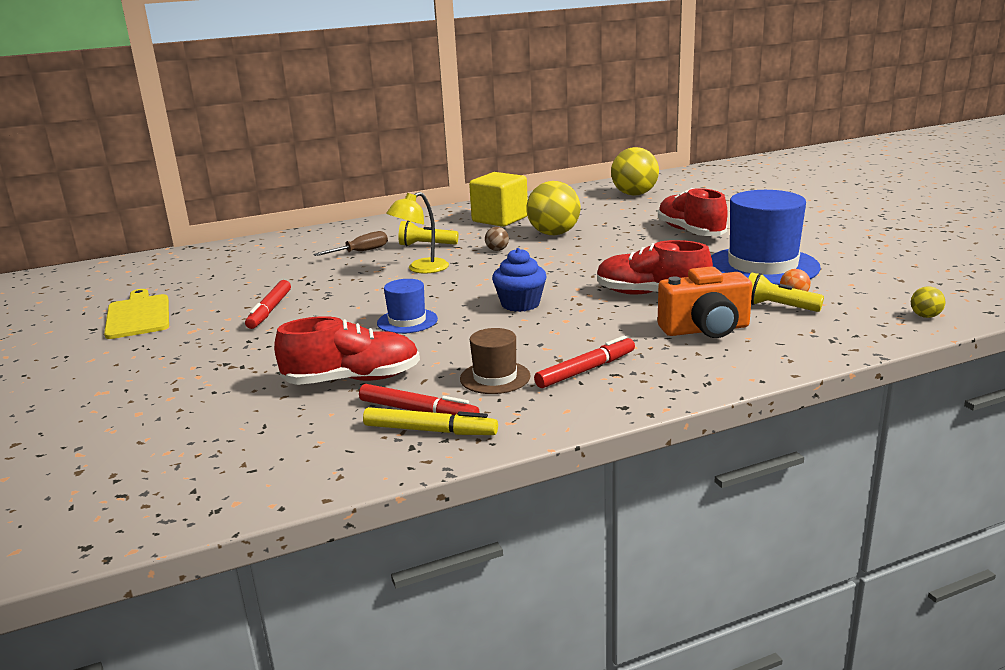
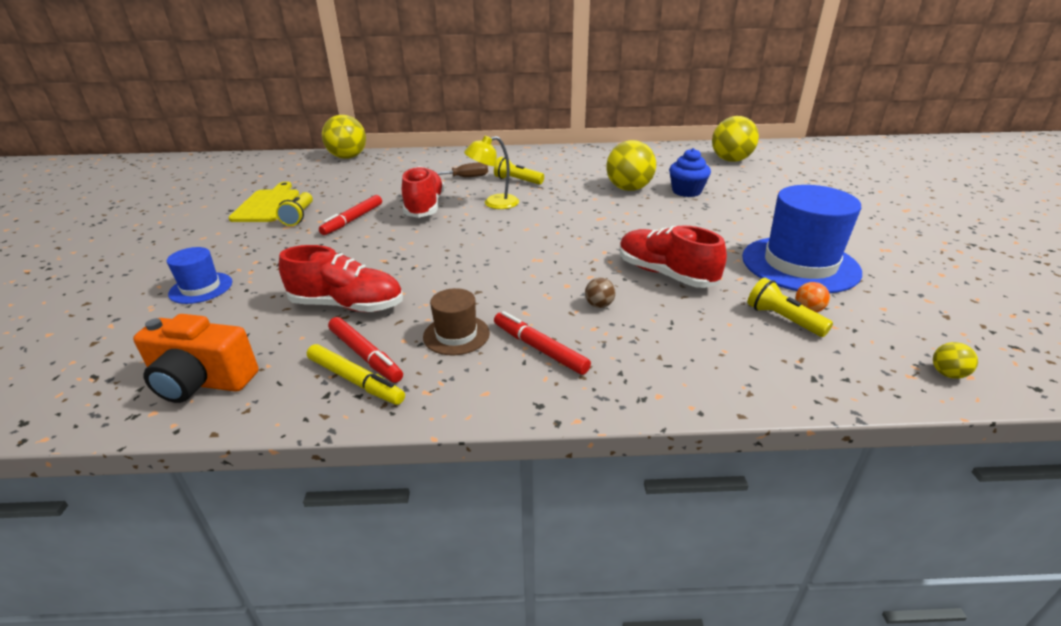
camera: 20 degrees right, 10 degrees up
(189, 254) = (348, 157): none -> yellow ball
(196, 319) = (299, 216): none -> yellow flashlight
(407, 321) = (439, 254): blue hat -> blue hat (201, 288)
(497, 250) = (569, 196): brown ball -> brown ball (599, 305)
(500, 219) = (595, 166): yellow cube -> none
(520, 304) = (542, 258): blue cupcake -> blue cupcake (686, 191)
(586, 370) = (539, 349): red marker -> red marker turned 120 degrees counterclockwise
(690, 232) = (754, 210): red shoe -> red shoe (425, 207)
(705, 330) = (688, 329): orange camera -> orange camera (202, 382)

